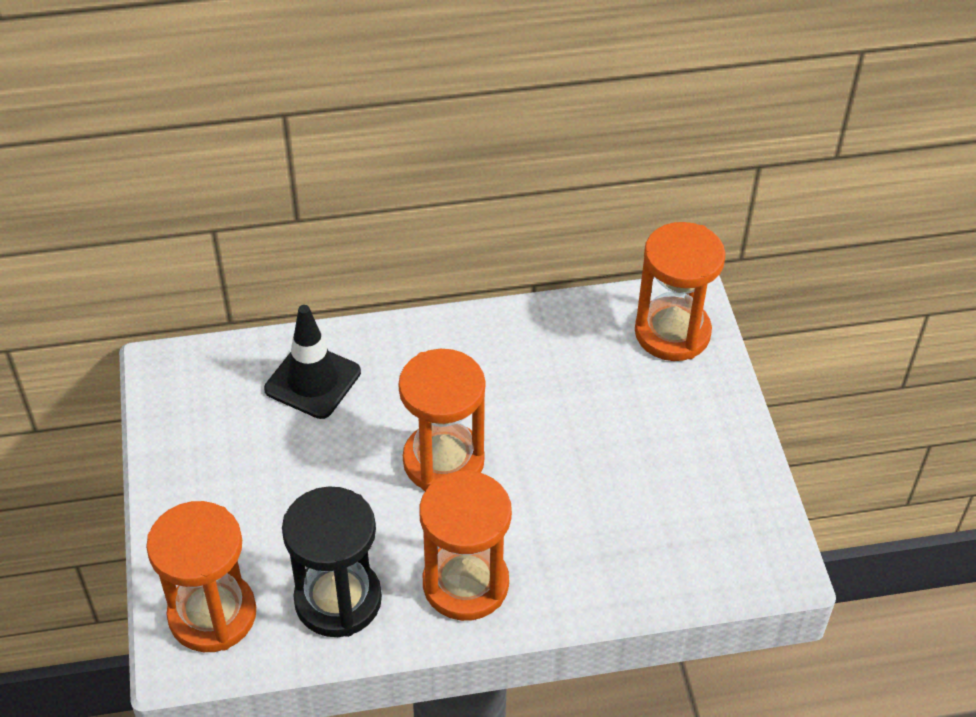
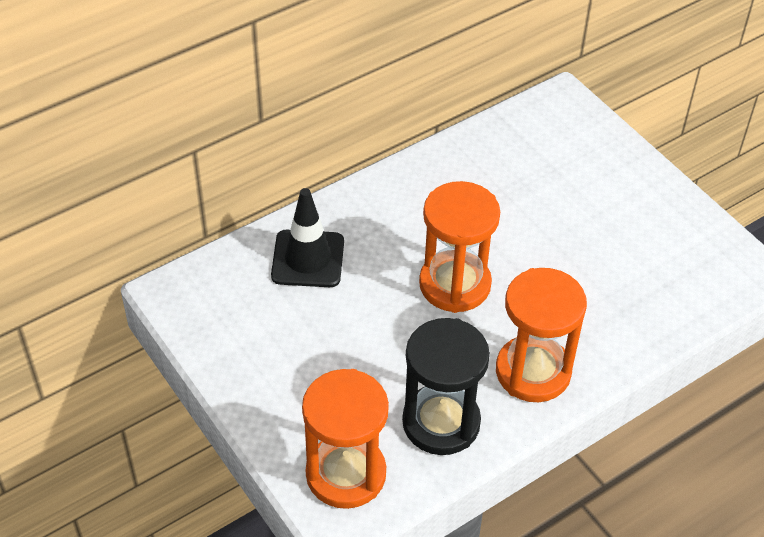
camera: 25 degrees left, 0 degrees up
(672, 332) = (566, 127): orange hourglass -> none

